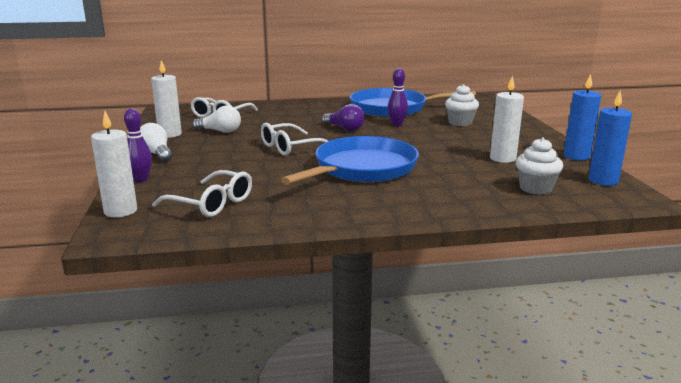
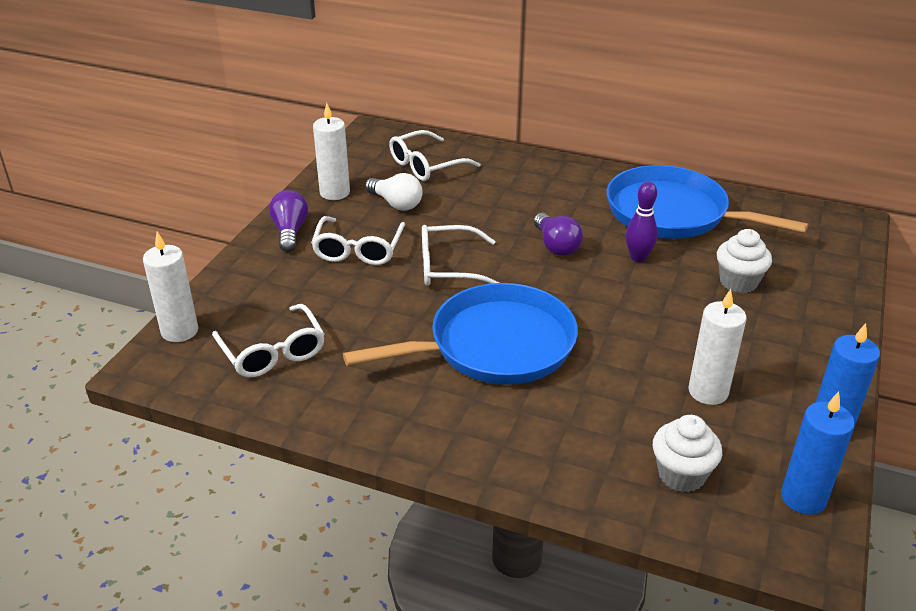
camera: 30 degrees right, 15 degrees up
(141, 180) = (238, 279): purple bowling pin -> none
(156, 154) = (290, 232): white light bulb -> purple light bulb
(218, 152) = (358, 250): none -> white glasses

